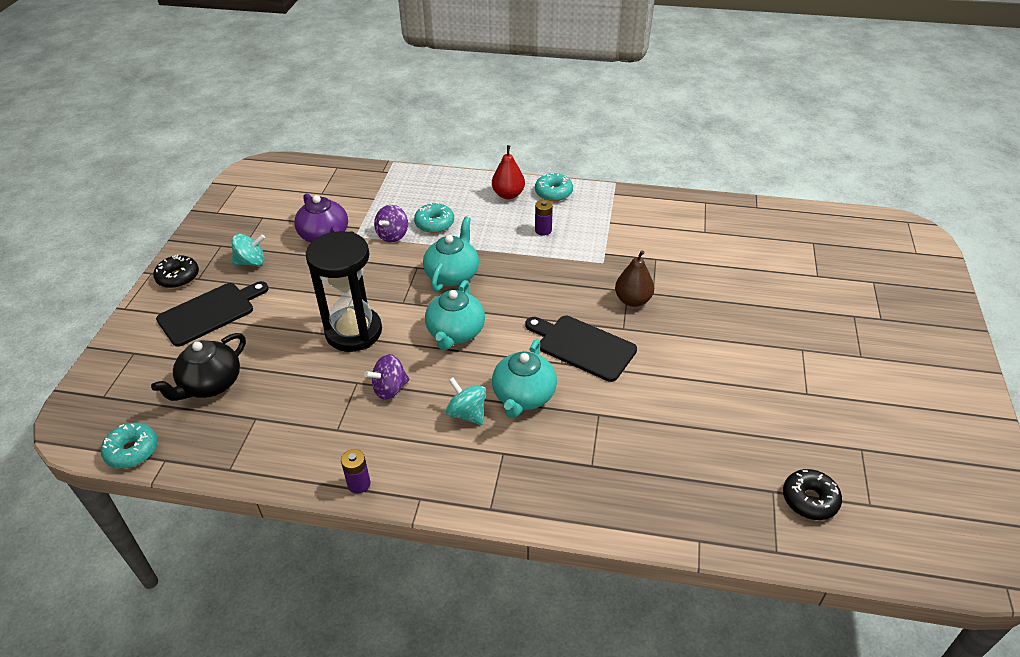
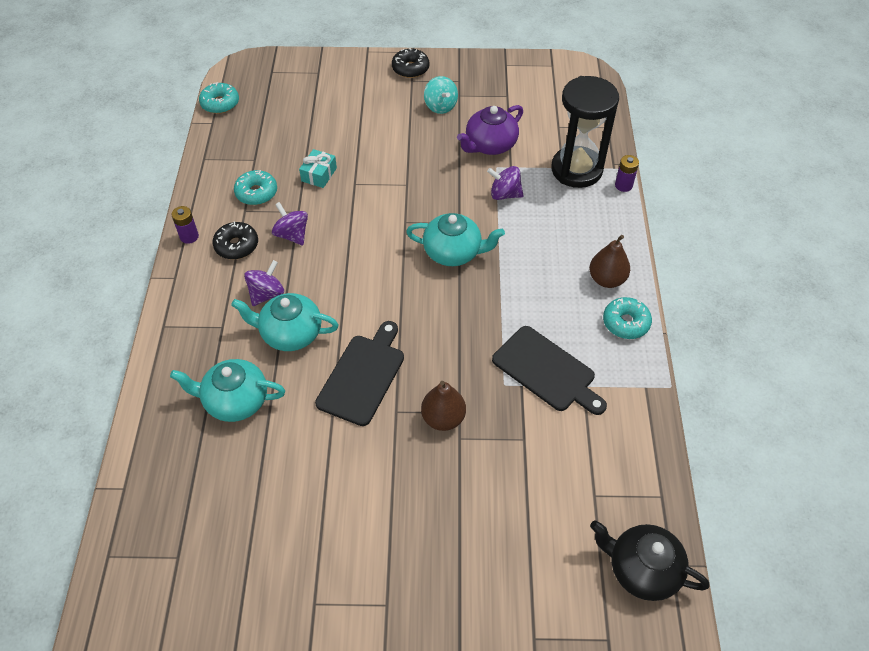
camera: 80 degrees right, 10 degrees up
(209, 312) = (370, 100): black cutting board -> black cutting board (547, 371)
(210, 384) = (288, 124): black teapot -> black teapot (642, 569)
(308, 362) = (319, 174): none -> turquoise gift
(353, 332) = (359, 196): black hourglass -> black hourglass (576, 170)
(434, 223) = (533, 223): turquoise donut -> turquoise donut (256, 193)
(455, 333) = (368, 269): turquoise teapot -> turquoise teapot (235, 401)
(467, 413) = (266, 294): turquoise spinning top -> purple spinning top
(508, 195) = (606, 279): red pear -> brown pear
(543, 230) = (548, 320): purple battery -> purple battery (623, 185)
(809, 500) = (166, 593): black donut -> black donut (236, 246)

